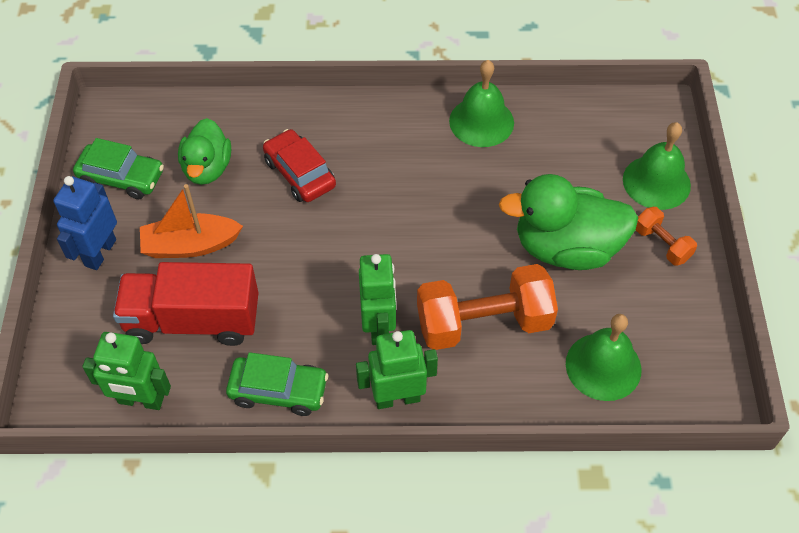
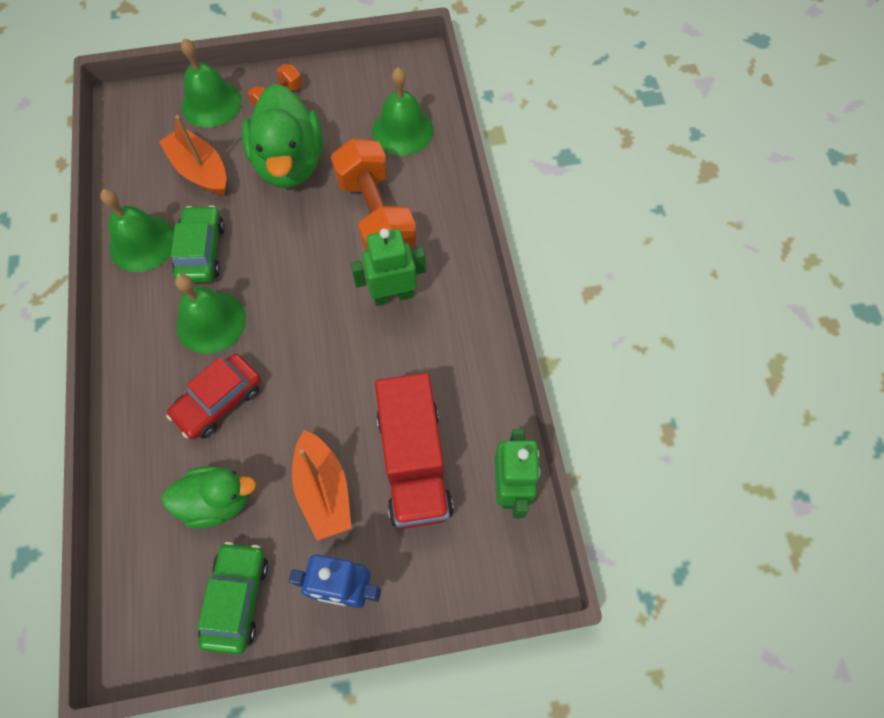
camera: 100 degrees left, 10 degrees up
(278, 390) = (473, 365): green car -> green car (201, 251)
(383, 171) = (211, 322): none -> green bell
(397, 398) = (461, 270): green robot -> none
(564, 169) = (200, 170): none -> orange boat

